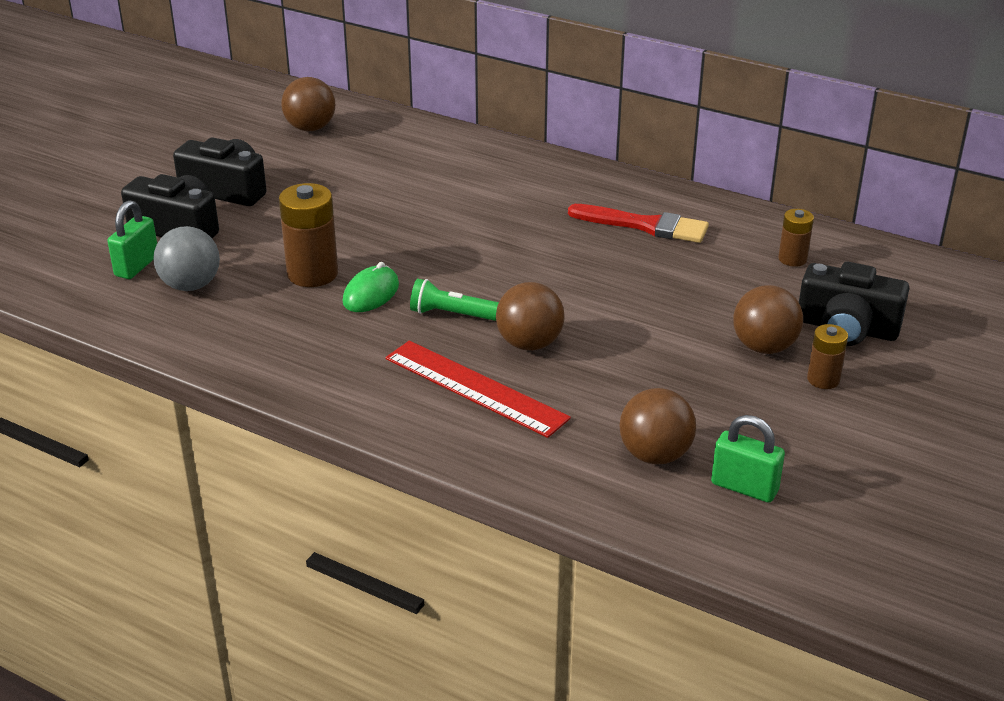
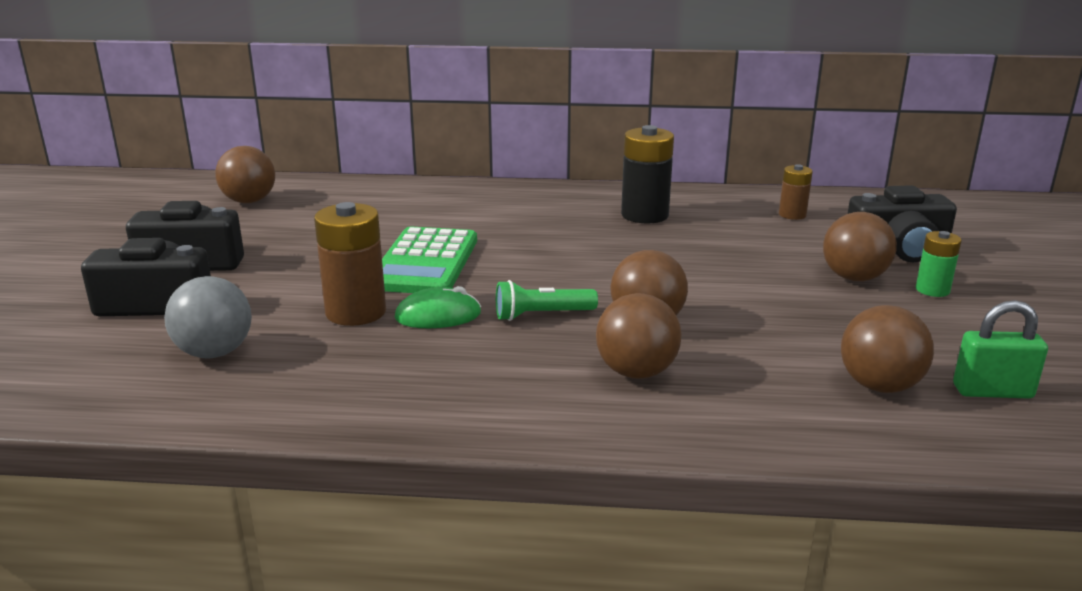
camera: 25 degrees left, 10 degrees down
(137, 266) = (128, 348): green padlock -> none
(371, 293) = (438, 316): green mouse -> green mouse turned 75 degrees clockwise
(403, 235) = (425, 262): none -> green calculator
(475, 388) = (636, 372): red ruler -> brown ball
(645, 225) = (644, 215): red brush -> black battery
(823, 379) = (932, 290): brown battery -> green battery

